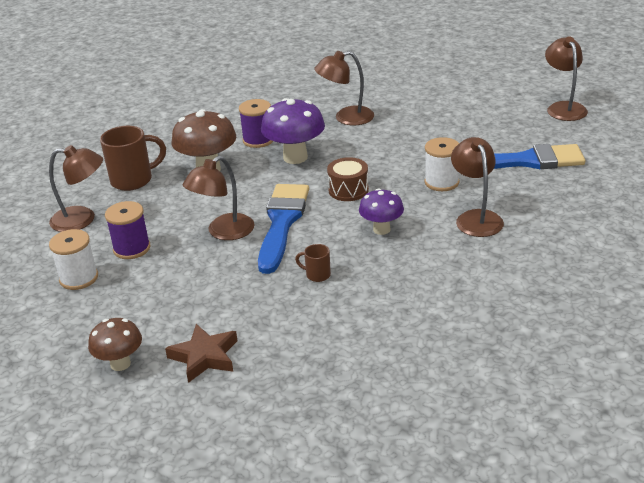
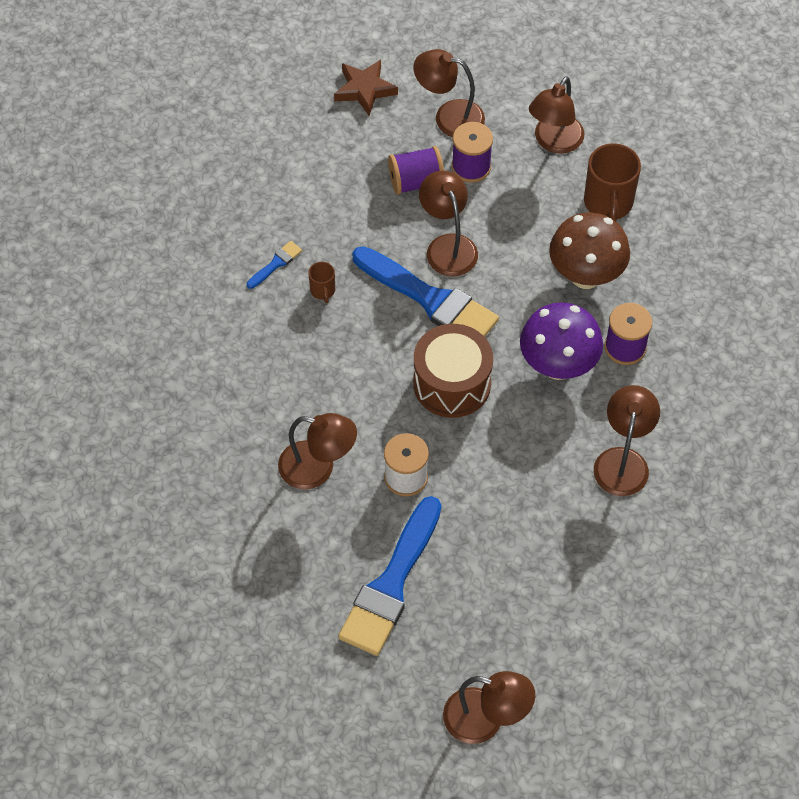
camera: 115 degrees right, 25 degrees up
(79, 278) = (449, 116): white spool -> brown lamp
(120, 363) = (304, 115): brown mushroom -> none
(166, 270) = (416, 182): none -> purple spool
(205, 356) = (271, 171): brown star -> brown star (365, 90)
(310, 310) = (276, 264): none -> blue brush
(317, 275) = (323, 291): brown mug -> brown mug turned 120 degrees clockwise
(348, 190) = (452, 383): brown drum -> brown drum, size x1.59
(381, 229) = (357, 376): purple mushroom -> none

